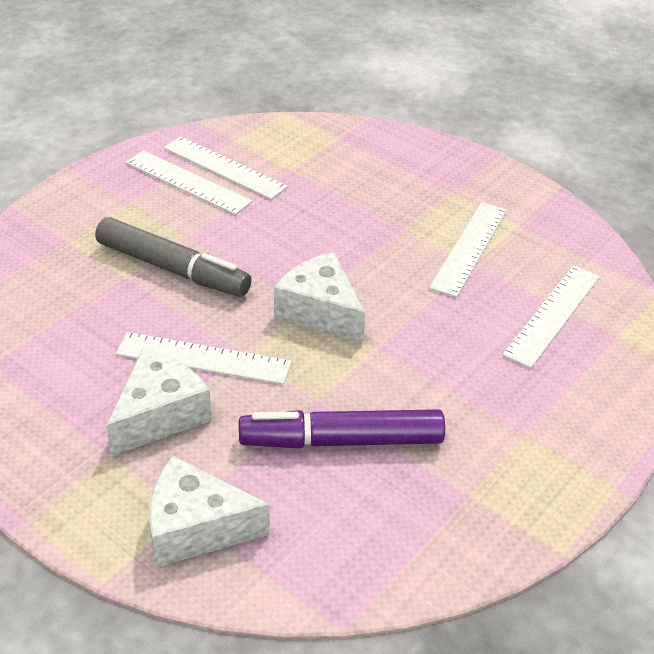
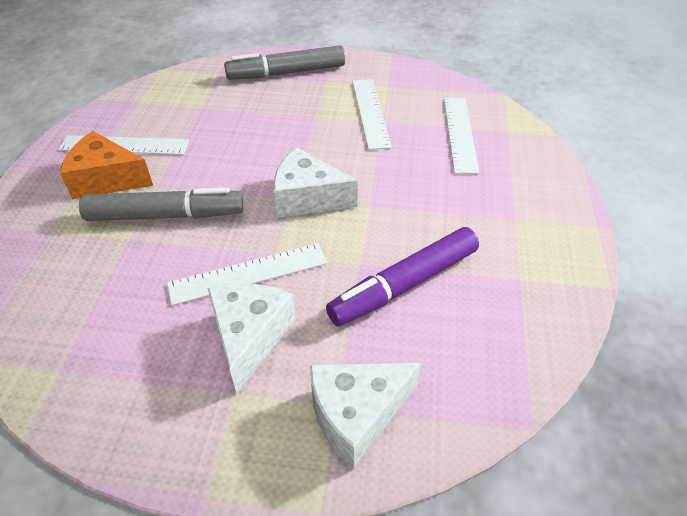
camera: 30 degrees left, 5 degrees up
(147, 210) = (107, 179): none -> orange cheese
(224, 167) = (146, 124): white ruler -> none
(414, 165) = (286, 73): none -> grey marker

